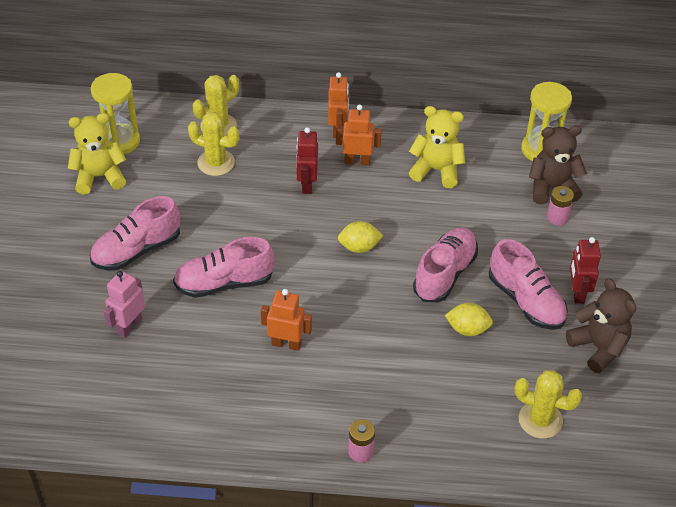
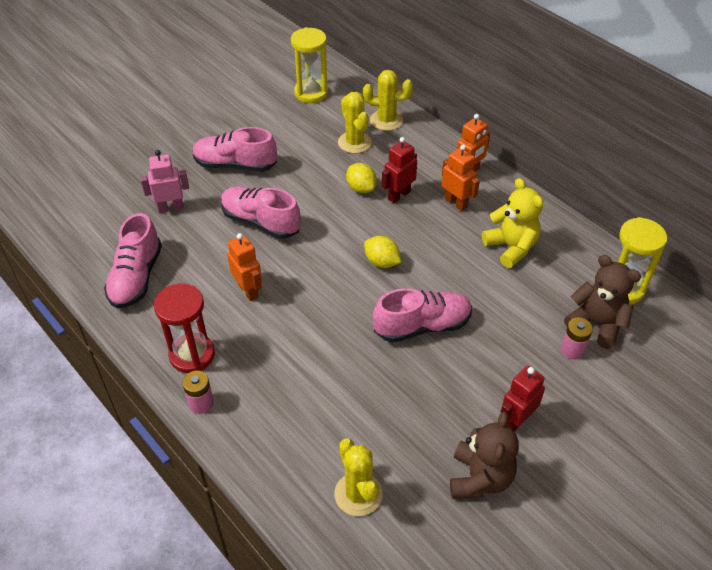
camera: 45 degrees right, 0 degrees up
(99, 177) = (271, 106): yellow teddy bear -> none
(307, 424) = (192, 355): none -> red hourglass
(467, 329) = (388, 379): yellow lemon -> yellow lemon (361, 188)
(526, 301) = (463, 394): pink shoe -> pink shoe (136, 277)

